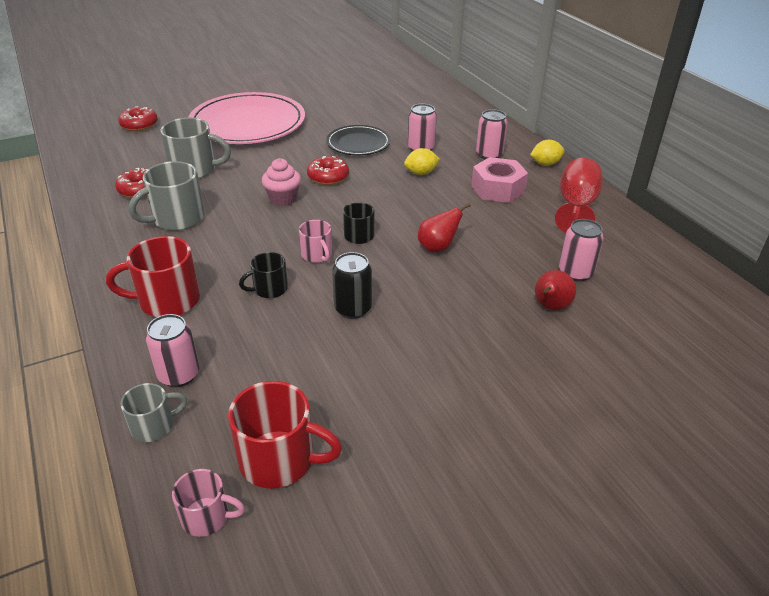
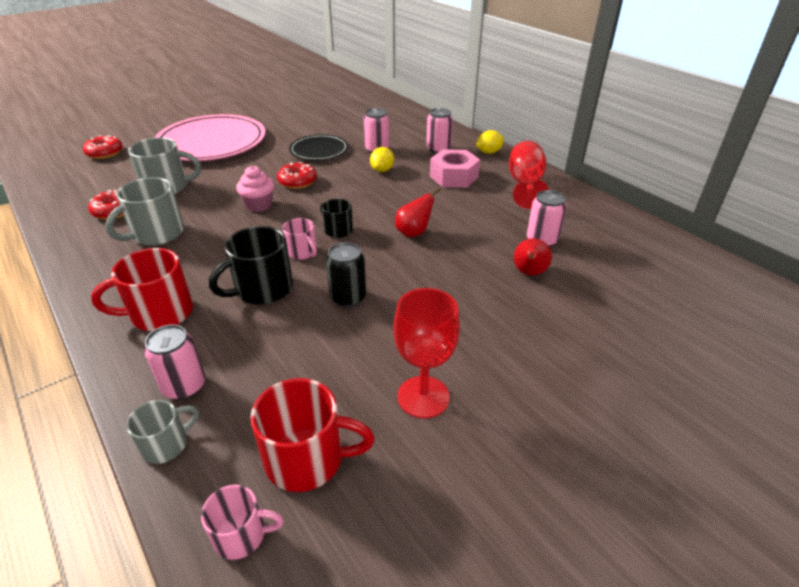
camera: 10 degrees left, 0 degrees up
(269, 289) = (262, 289): black mug -> black mug, size x1.71
(404, 419) = (423, 397): none -> red goblet
(421, 173) = (382, 170): yellow lemon -> yellow lemon turned 45 degrees counterclockwise

